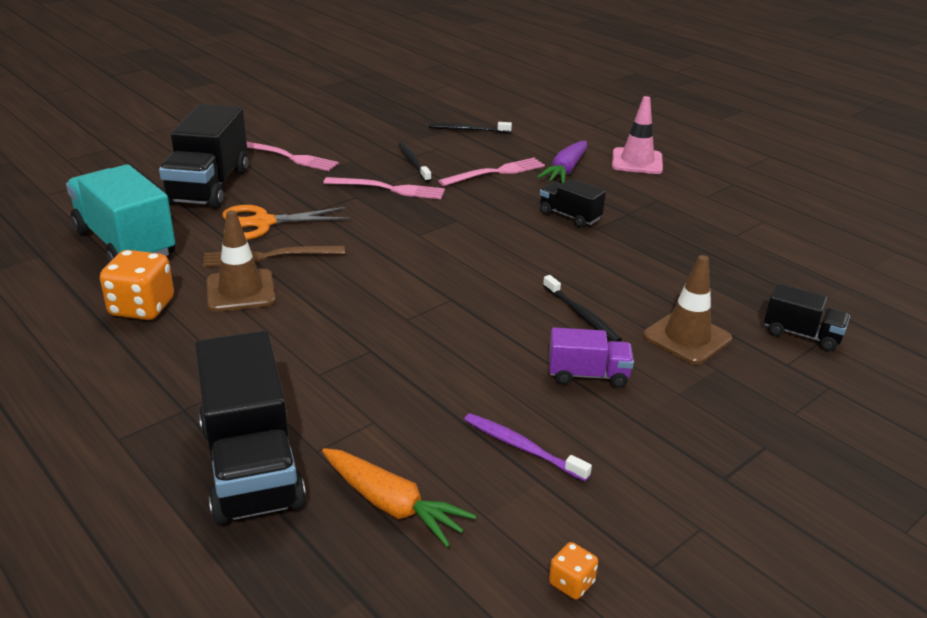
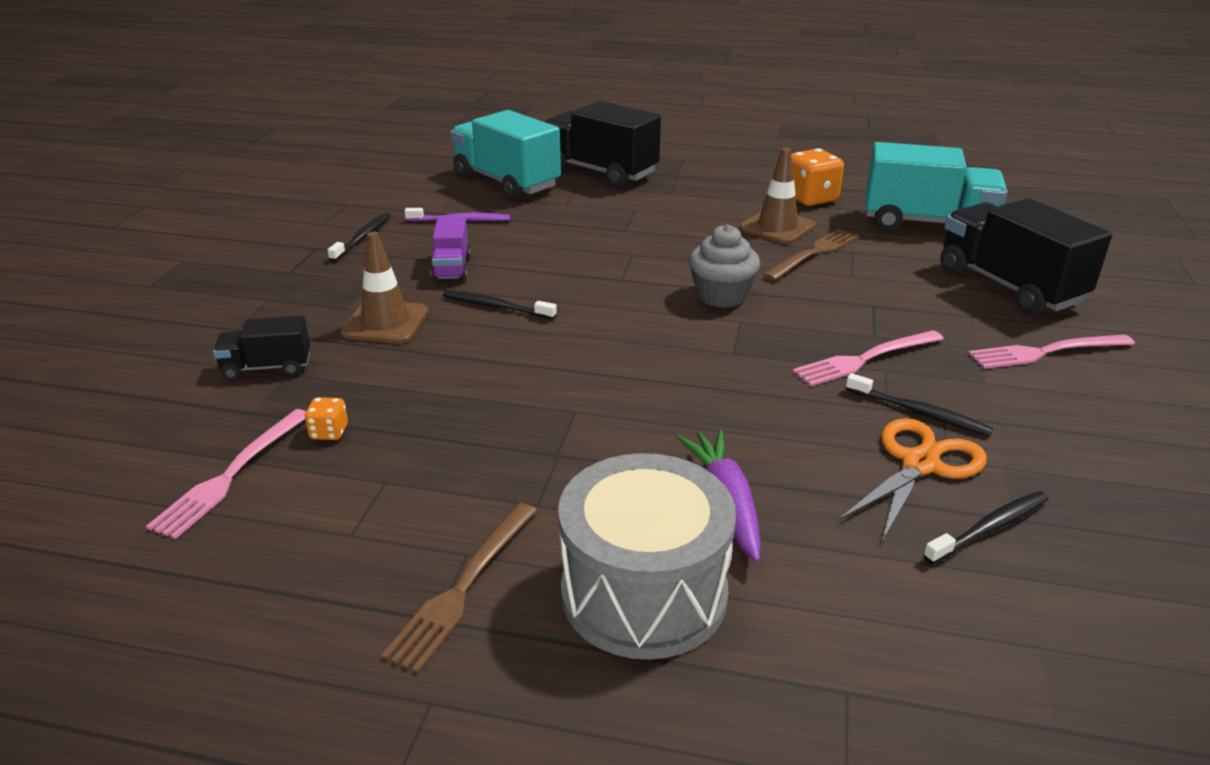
camera: 145 degrees right, 0 degrees up
(263, 223) = (882, 275): orange scissors -> orange scissors (919, 464)
(392, 505) = (506, 182): orange carrot -> turquoise truck
(400, 254) = (721, 296): none -> grey cupcake
(496, 172) = (803, 447): pink fork -> pink fork (231, 475)
(569, 216) = (623, 414): black truck -> none
(571, 583) = (386, 188): orange dice -> orange dice (329, 432)
(588, 375) = (451, 268): purple truck -> purple truck turned 60 degrees counterclockwise
(637, 161) = (644, 593): pink traffic cone -> grey drum
(659, 470) = (362, 237): none -> black toothbrush
(715, 187) = (463, 587): none -> brown fork

